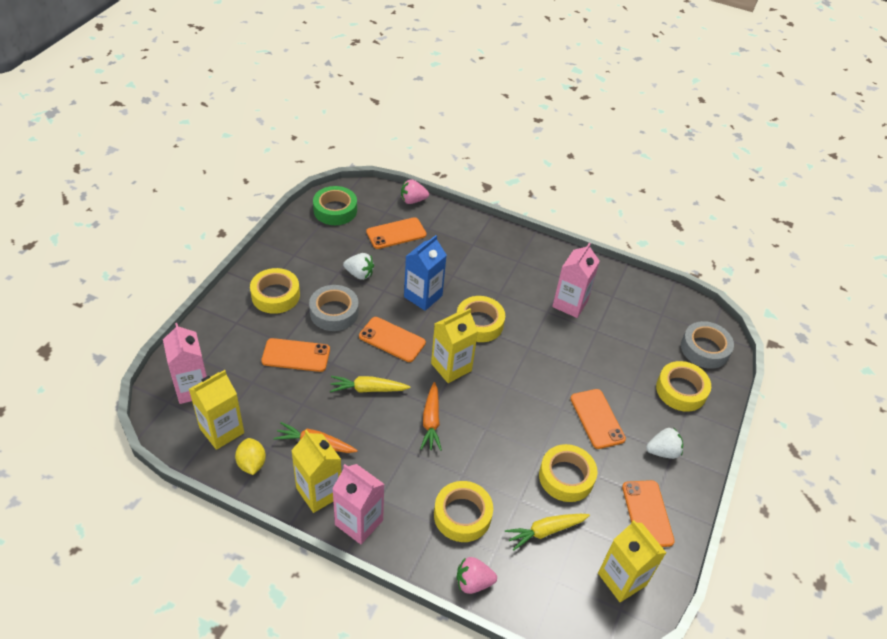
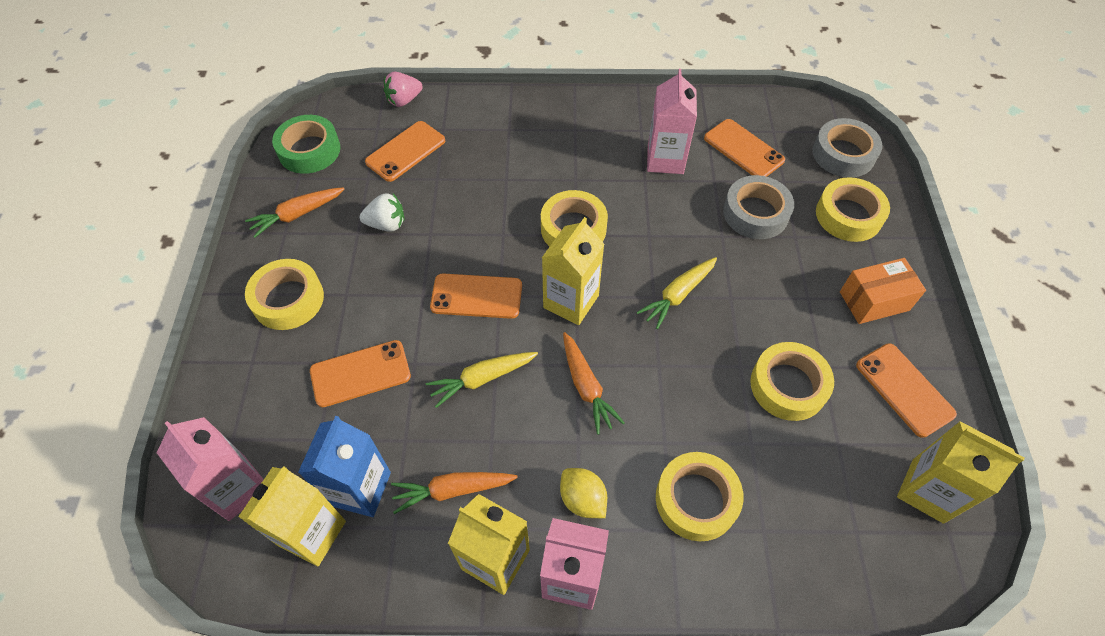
camera: 20 degrees left, 10 degrees up
(252, 463) = (380, 563): yellow lemon -> yellow lemon (582, 499)
(307, 247) = (297, 215): none -> orange carrot
(334, 312) = (381, 291): grey tape -> grey tape (755, 213)
(423, 296) = (484, 221): blue carton -> blue carton (360, 488)
(473, 582) = (762, 588): pink strawberry -> none
(545, 531) = (806, 471): yellow carrot -> yellow carrot (677, 295)
(597, 418) = (779, 292): orange phone -> orange phone (743, 149)
(663, 451) = (874, 301): white strawberry -> orange box

